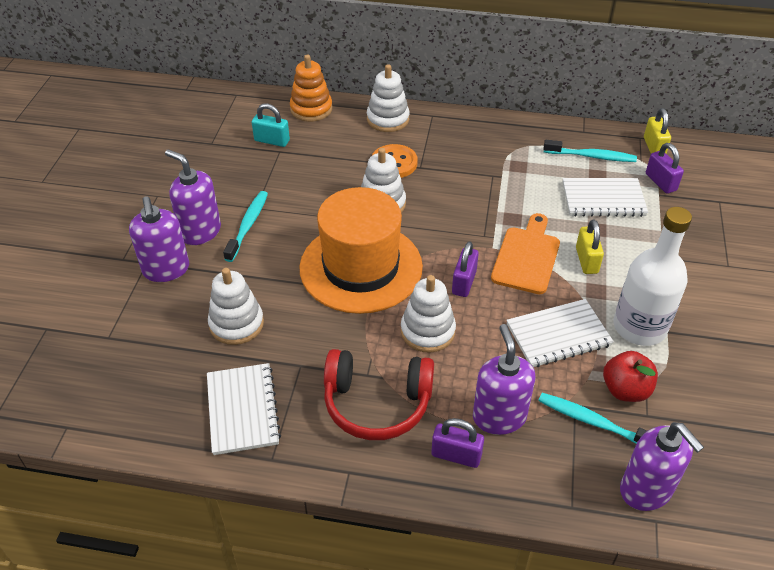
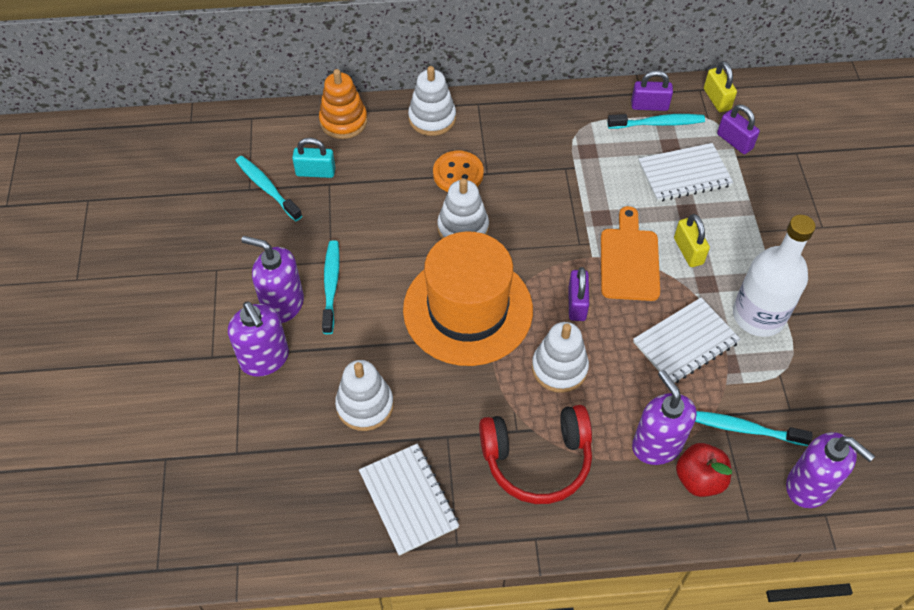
camera: 15 degrees left, 10 degrees up
(226, 145) = (267, 188): none -> turquoise toothbrush
(456, 455) = (629, 495): purple padlock -> purple padlock (649, 106)
(625, 390) = (763, 387): red apple -> red apple (699, 479)

